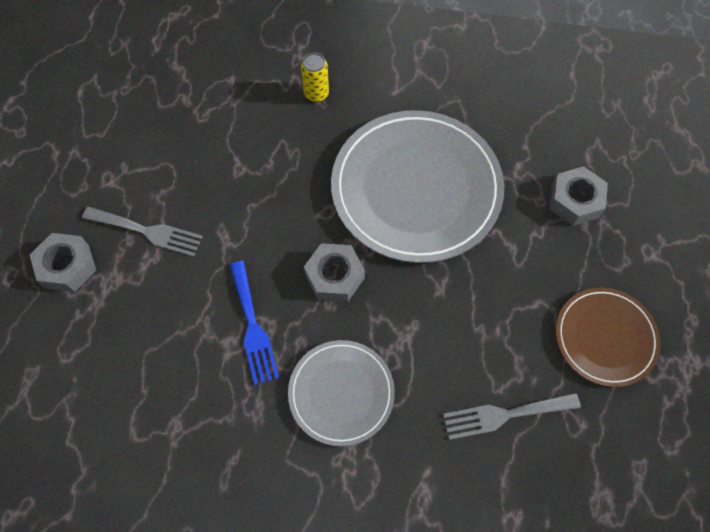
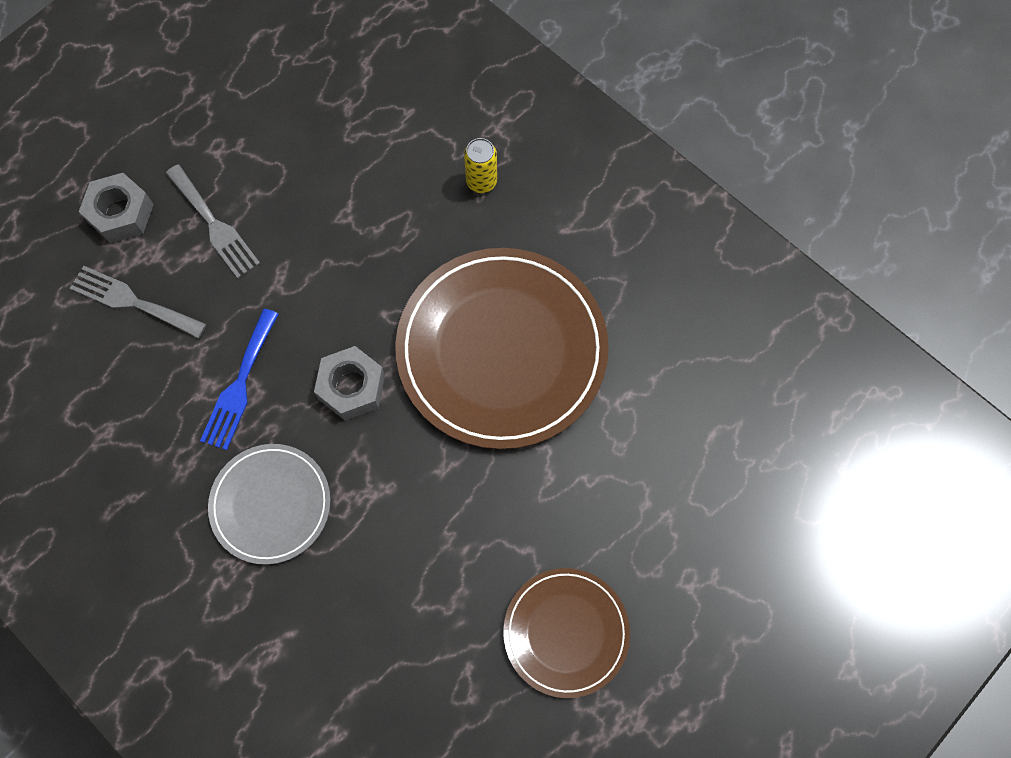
camera: 35 degrees right, 5 degrees up
(416, 189) = (501, 350): grey plate -> brown plate
(504, 415) = (404, 634): grey fork -> grey fork (133, 302)
(575, 201) = (656, 472): grey nut -> none

